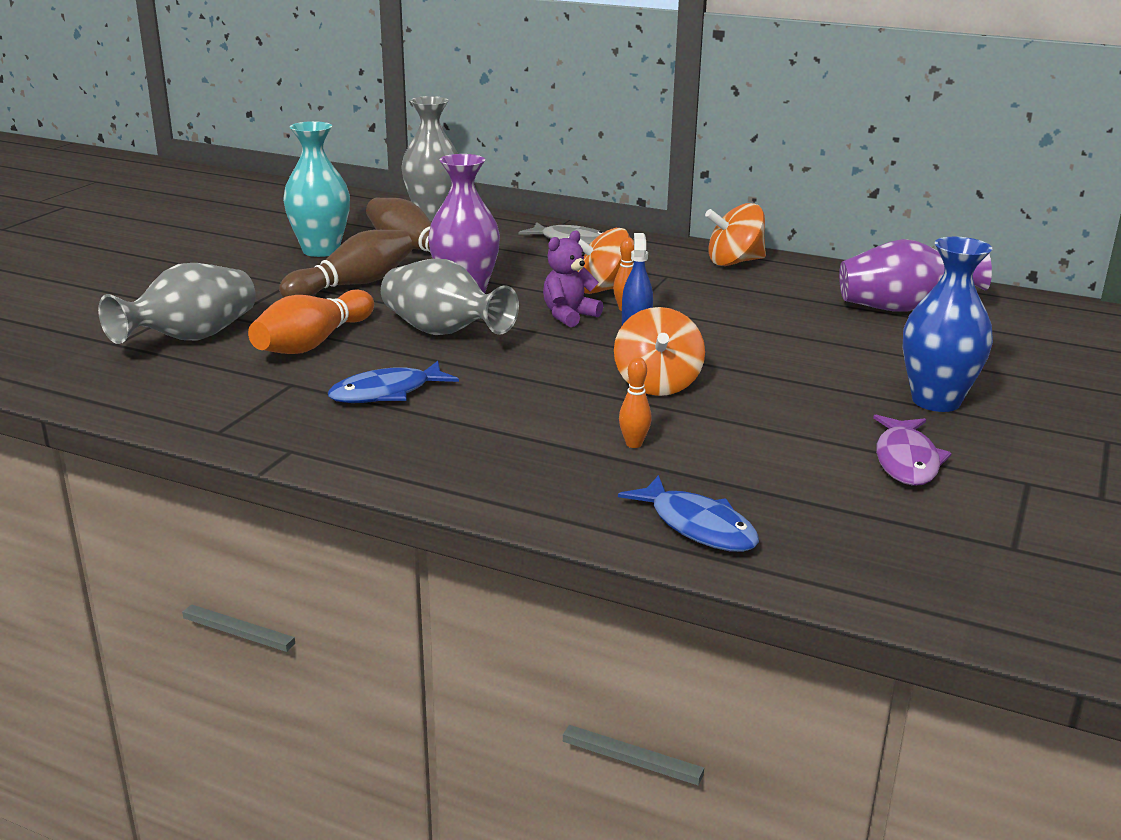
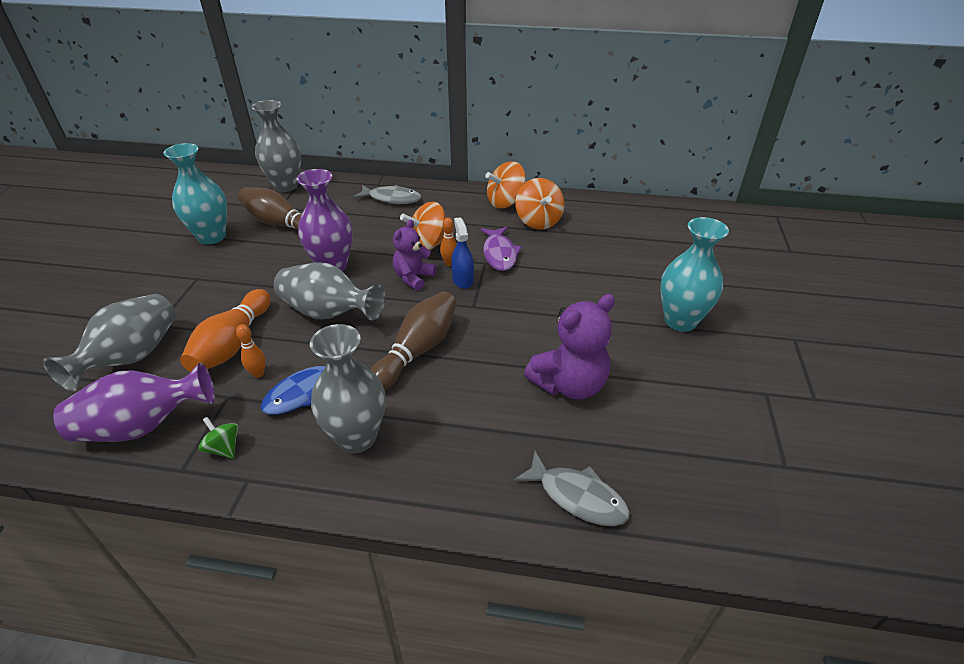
camera: 15 degrees left, 15 degrees up
(272, 422) = (224, 448): none -> green spinning top
(353, 285) = (246, 271): brown bowling pin -> brown bowling pin (417, 350)
(435, 438) = (357, 437): none -> grey vase
(634, 444) = (502, 411): orange bowling pin -> orange bowling pin (258, 373)
(657, 384) = (497, 341): orange spinning top -> orange spinning top (538, 221)
(698, 526) = (577, 497): blue fish -> grey fish
(738, 434) = (569, 384): none -> purple teddy bear
(902, 308) = (625, 231): purple vase -> purple vase (143, 426)
(906, 461) = (685, 388): purple fish -> purple fish (499, 254)
(936, 401) = (680, 321): blue vase -> turquoise vase

